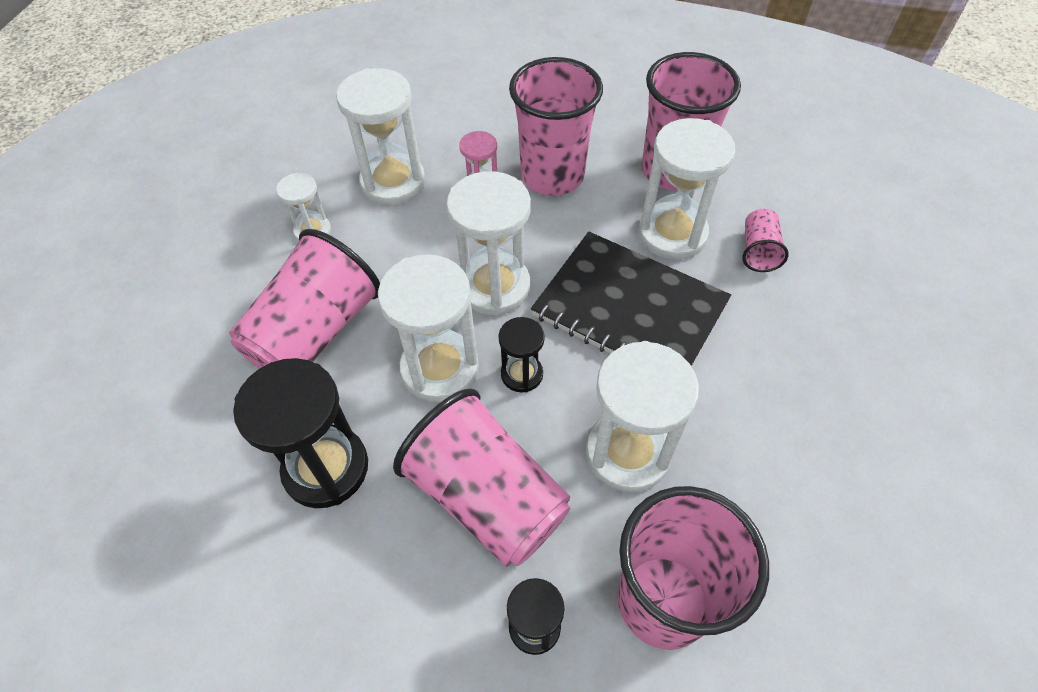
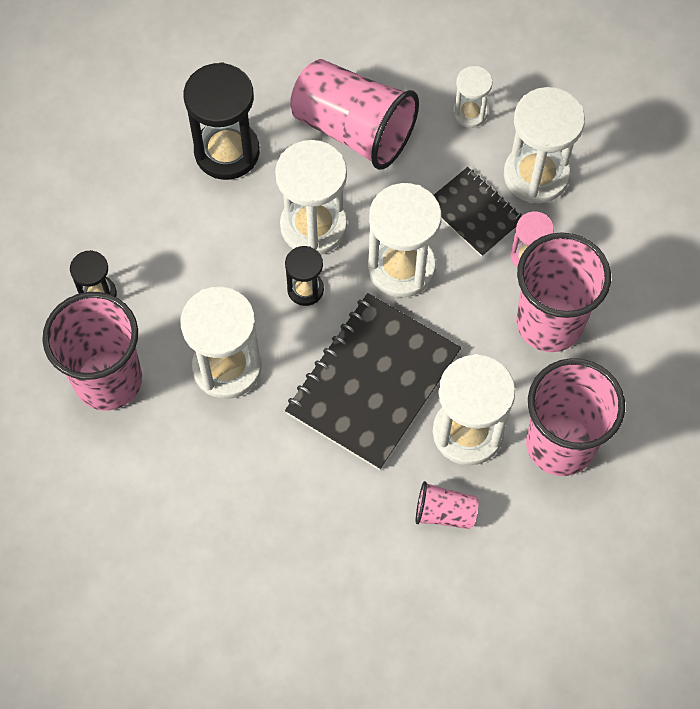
camera: 90 degrees right, 10 degrees up
(432, 228) = (474, 213): none -> black notebook
(487, 497) = (196, 263): pink cup -> none

